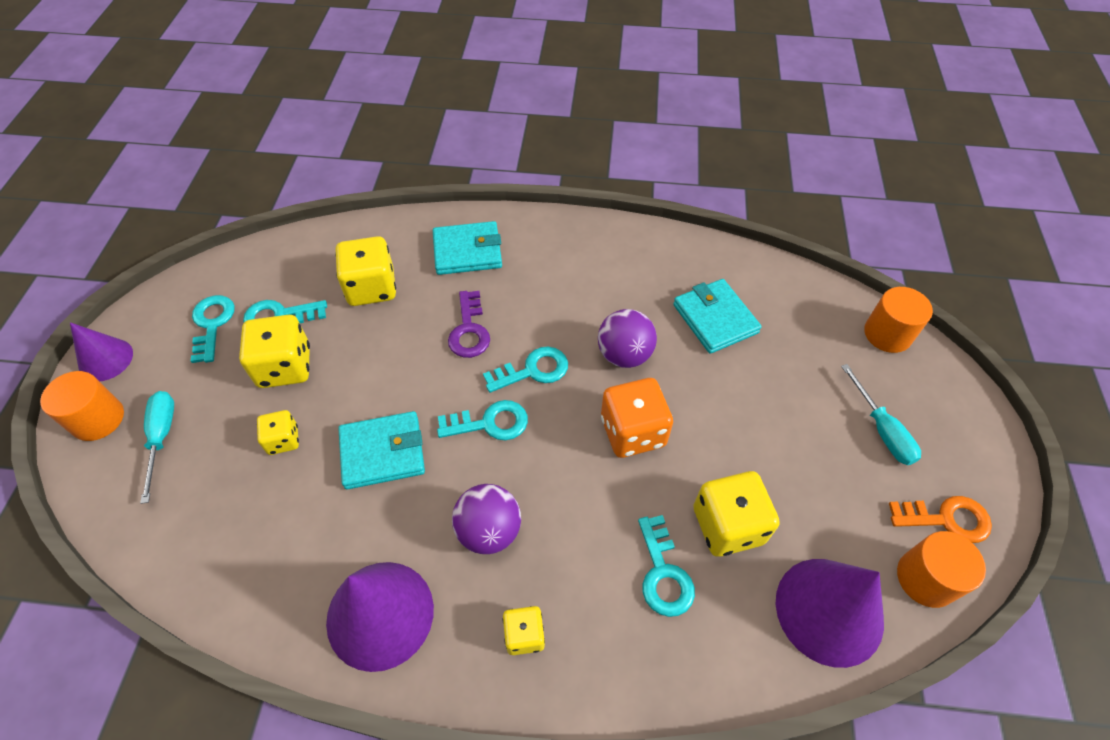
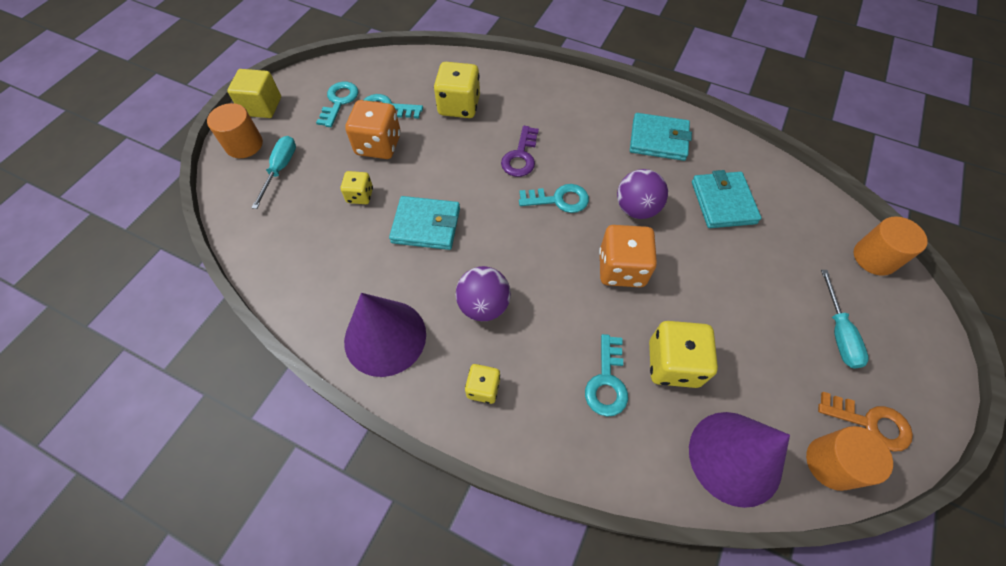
camera: 20 degrees right, 5 degrees up
(106, 359) = (262, 106): purple cone -> yellow cube
(285, 367) = (378, 145): yellow dice -> orange dice
(467, 251) = (540, 98): turquoise wallet -> turquoise wallet (658, 140)
(490, 423) = (512, 228): turquoise key -> none

